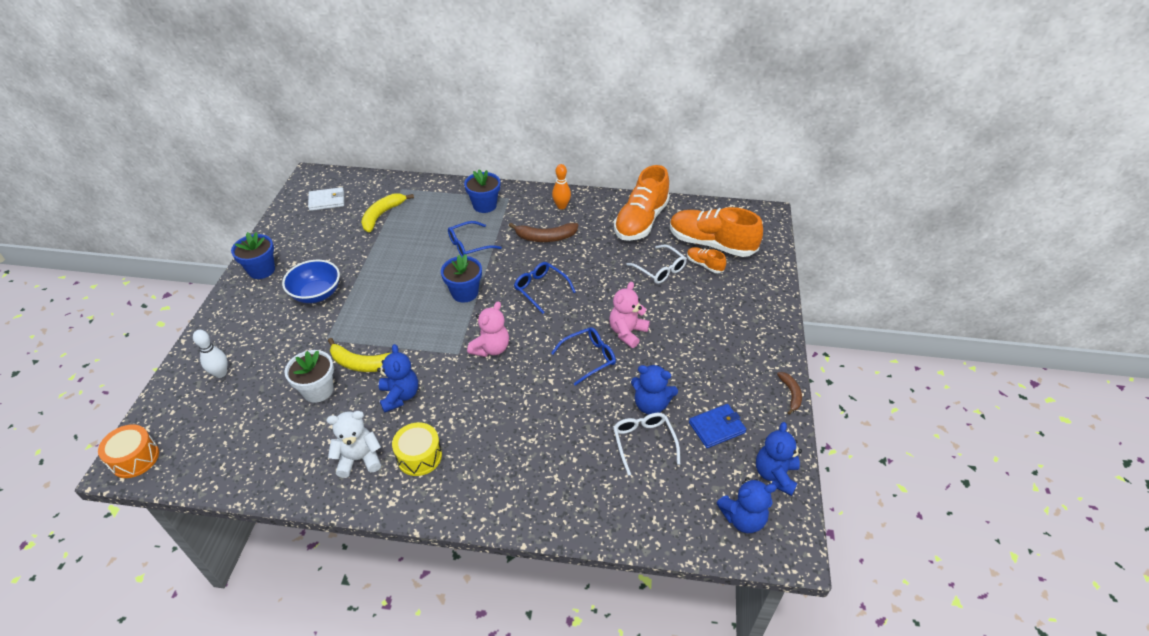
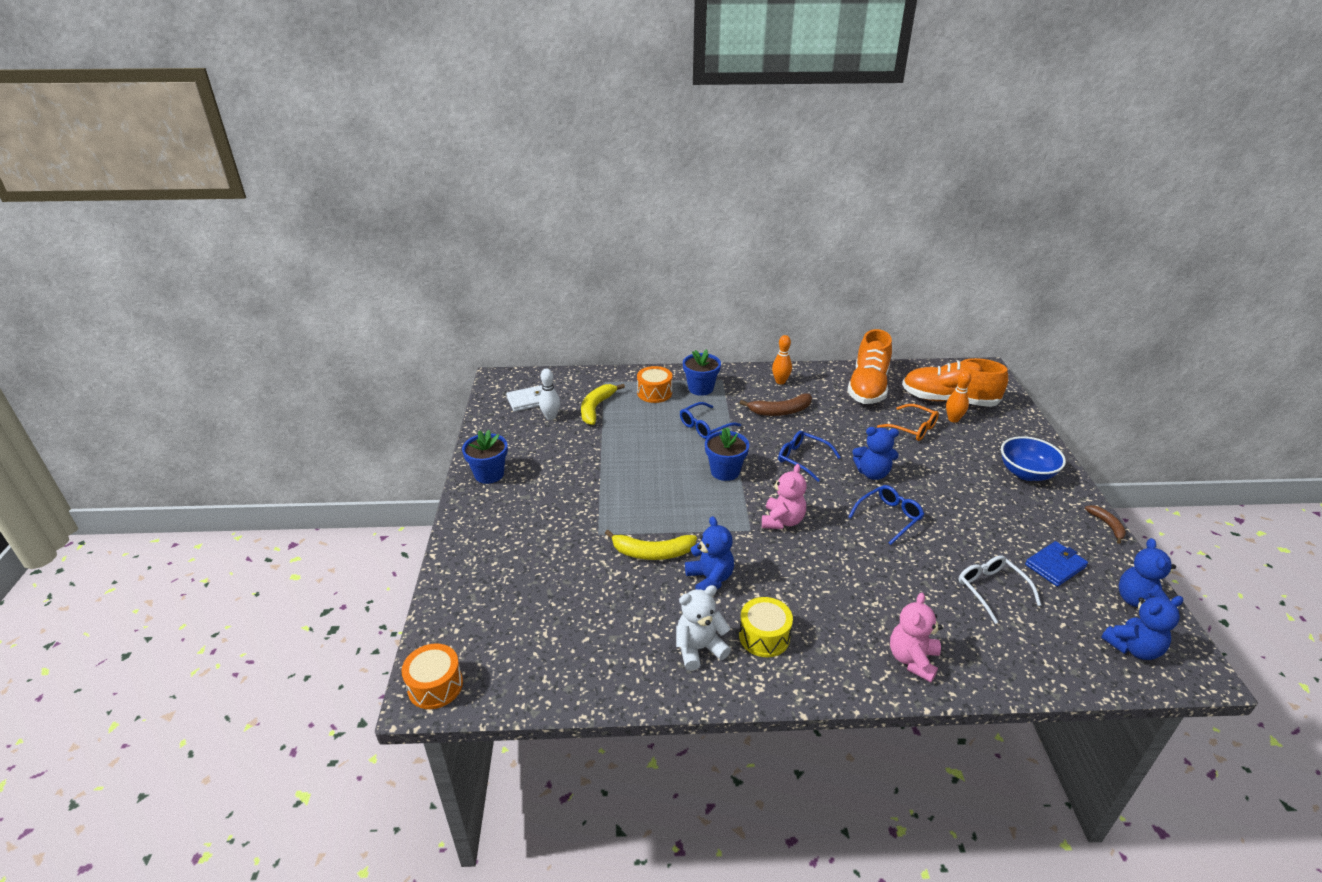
camera: 10 degrees left, 10 degrees down
(220, 373) = (494, 583): white bowling pin -> white bowling pin (551, 417)
(316, 294) = (563, 490): blue bowl -> blue bowl (1026, 473)
(318, 390) = (615, 585): white flower pot -> none
(441, 205) = (654, 393): none -> orange drum
(627, 332) = (914, 489): pink teddy bear -> pink teddy bear (912, 659)
(651, 404) = (977, 553): blue teddy bear -> blue teddy bear (872, 473)
(660, 269) = (912, 428): white glasses -> orange glasses
(704, 265) = (953, 419): orange shoe -> orange bowling pin

